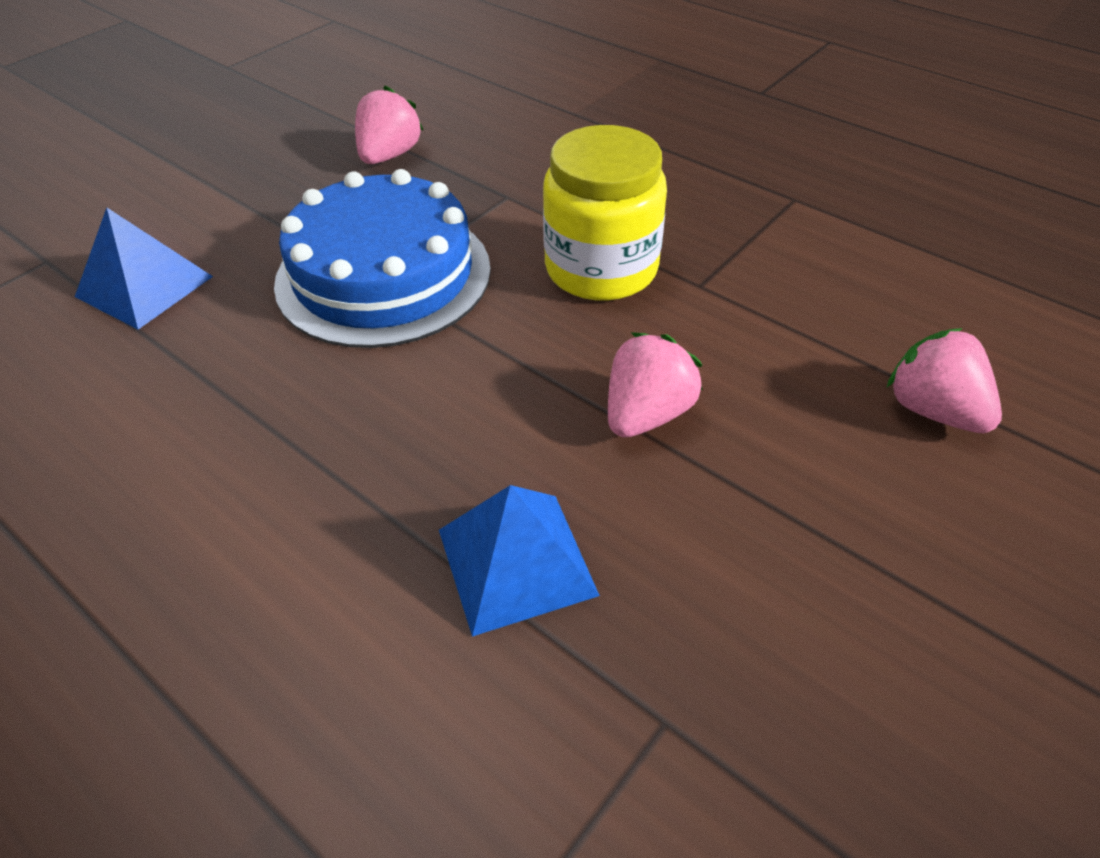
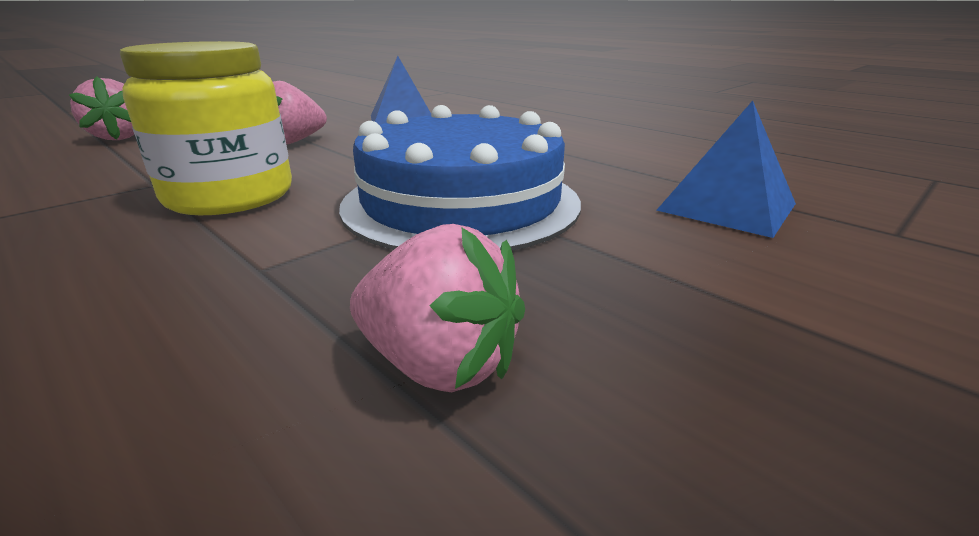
camera: 175 degrees left, 20 degrees down
(389, 156) = (439, 364): pink strawberry -> pink strawberry turned 90 degrees counterclockwise

